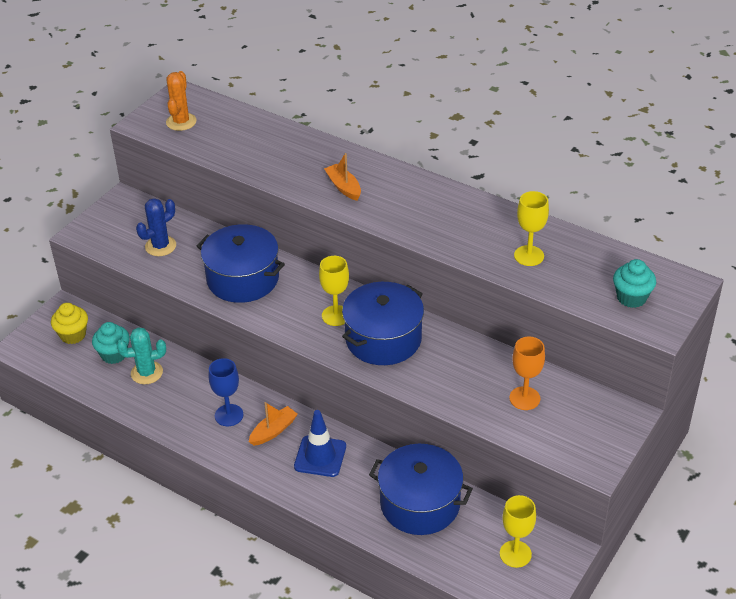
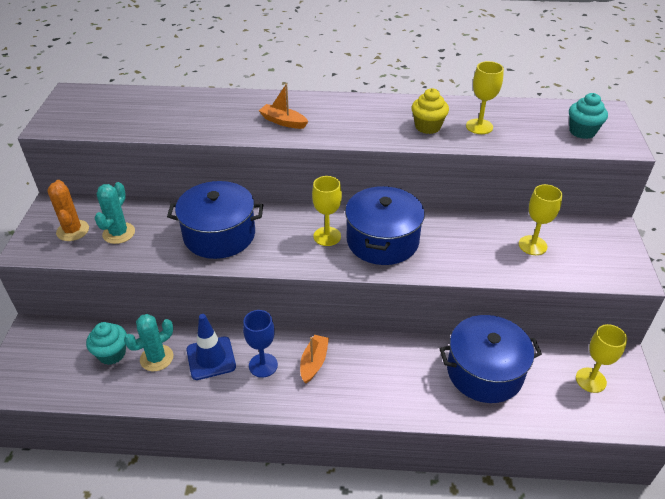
camera: 30 degrees left, 0 degrees up
(73, 335) = (56, 351): yellow cupcake -> yellow cupcake (428, 127)
(160, 246) = (119, 233): blue cactus -> turquoise cactus
(181, 122) = (89, 113): orange cactus -> orange cactus (73, 231)
(320, 456) = (371, 367): blue traffic cone -> blue traffic cone (211, 358)
(524, 398) = (532, 245): orange goblet -> yellow goblet

